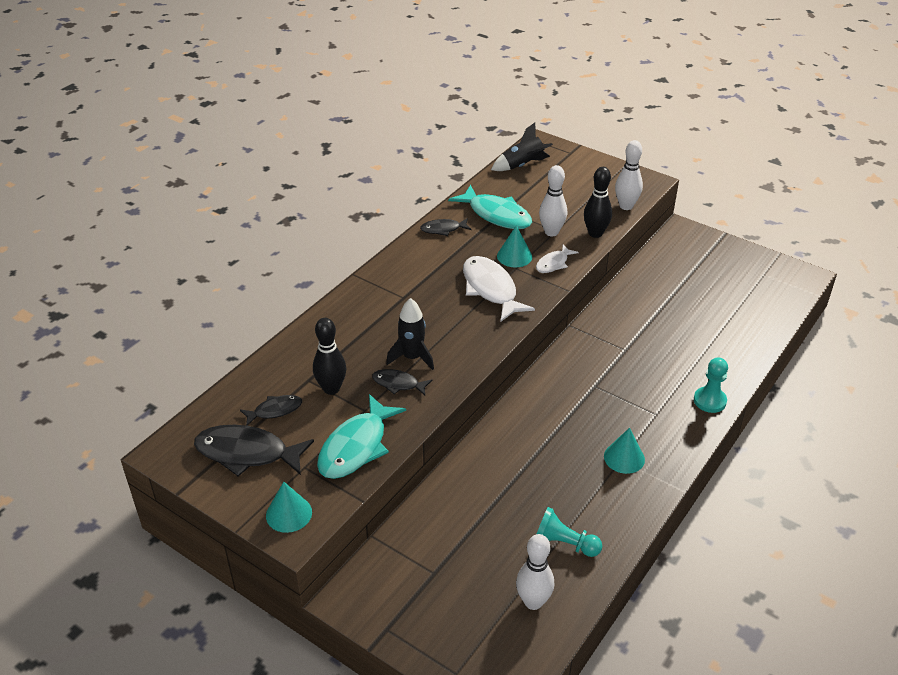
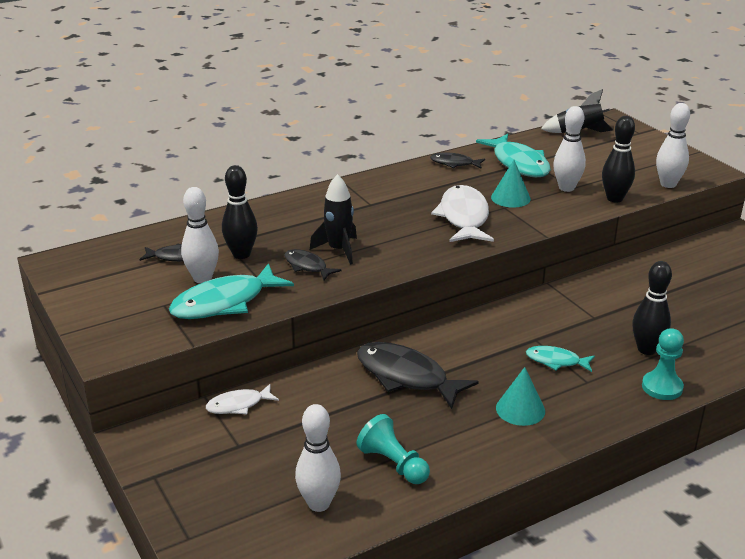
camera: 25 degrees right, 10 degrees down
(247, 453) = (123, 281): black fish -> black fish (406, 376)
(289, 514) = (117, 335): turquoise cone -> none
(317, 427) = (202, 278): none -> white bowling pin
(553, 264) = (548, 212): white fish -> white fish (238, 405)
(622, 402) = (556, 361): none -> turquoise fish
(679, 368) = (646, 349): none -> black bowling pin

